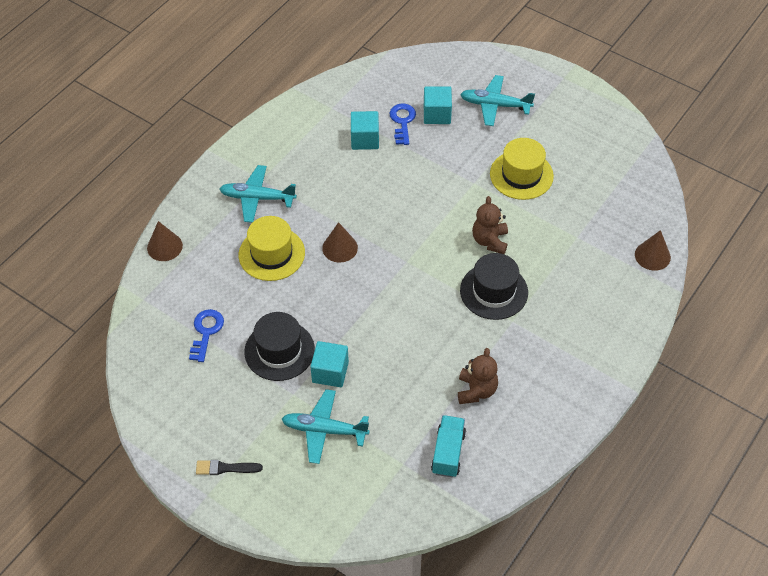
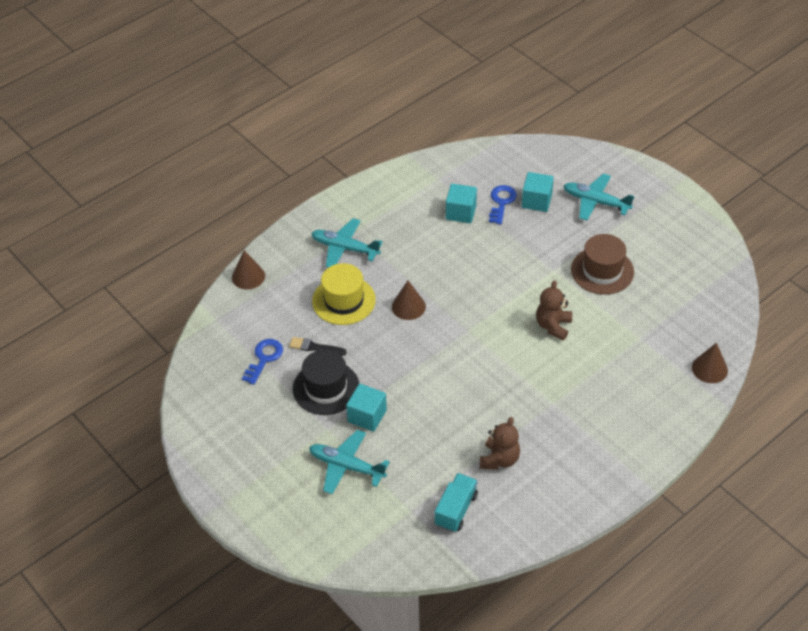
camera: 15 degrees right, 5 degrees down
(225, 468) = (247, 481): black brush -> black brush (315, 347)
(494, 291) = (543, 373): black hat -> none
(521, 175) = (602, 271): yellow hat -> brown hat

